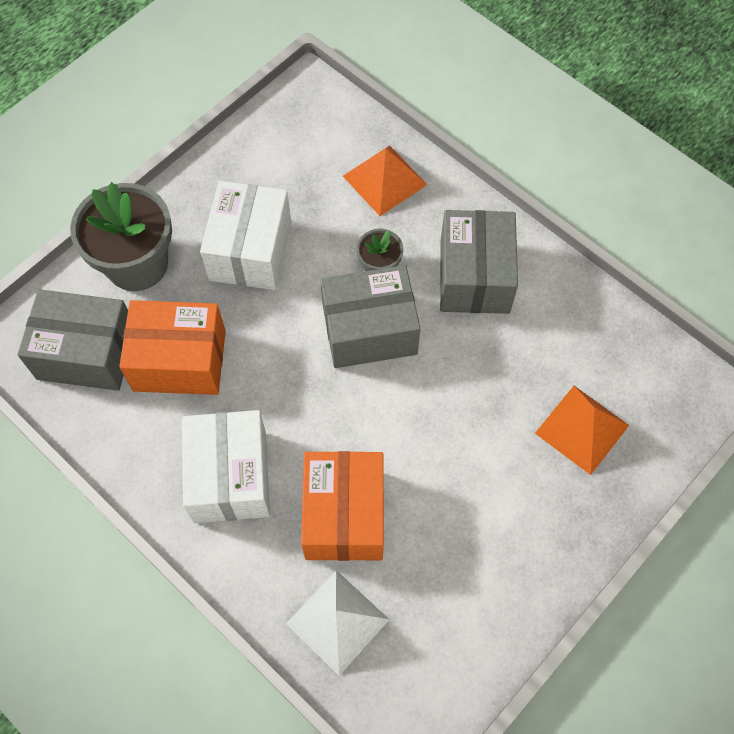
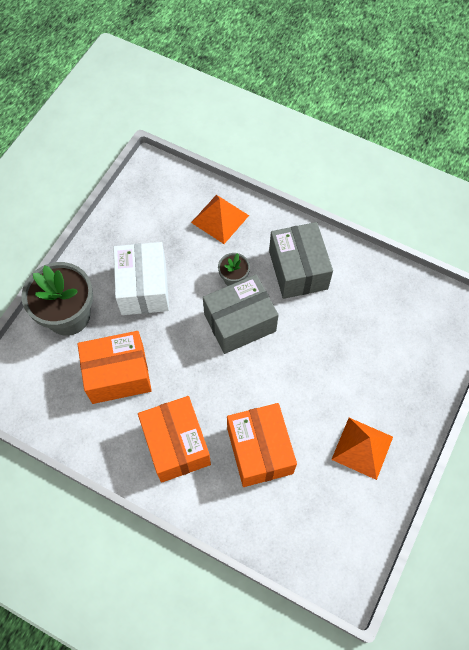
camera: 15 degrees left, 0 degrees up
(87, 353) = (52, 385): grey box -> none
(230, 477) = (176, 445): white box -> orange box
(337, 621) = (276, 522): white pyramid -> none
(582, 429) = (396, 354): orange pyramid -> orange pyramid (362, 448)

